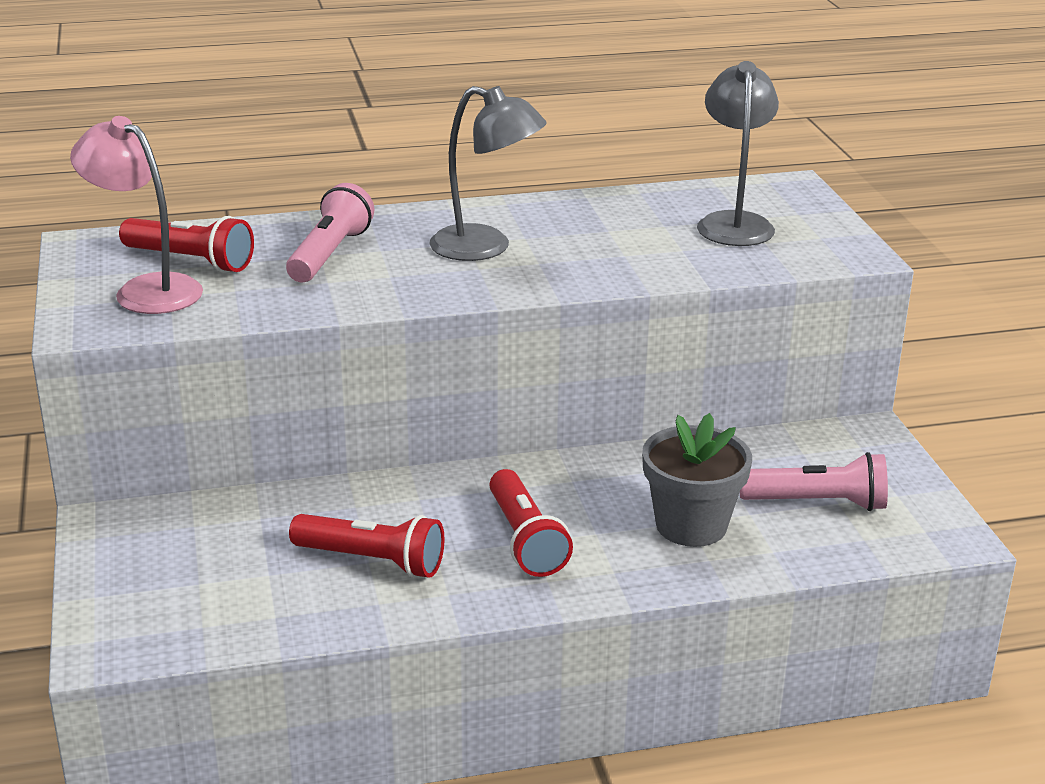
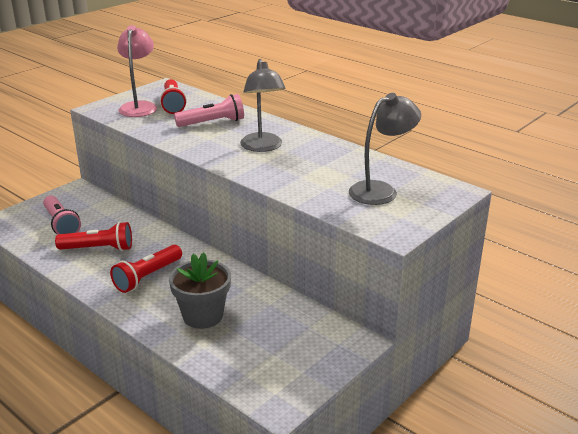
camera: 55 degrees right, 0 degrees up
(372, 561) = (98, 249): red flashlight -> red flashlight turned 75 degrees counterclockwise
(817, 503) = (264, 347): pink flashlight -> pink flashlight (61, 224)

